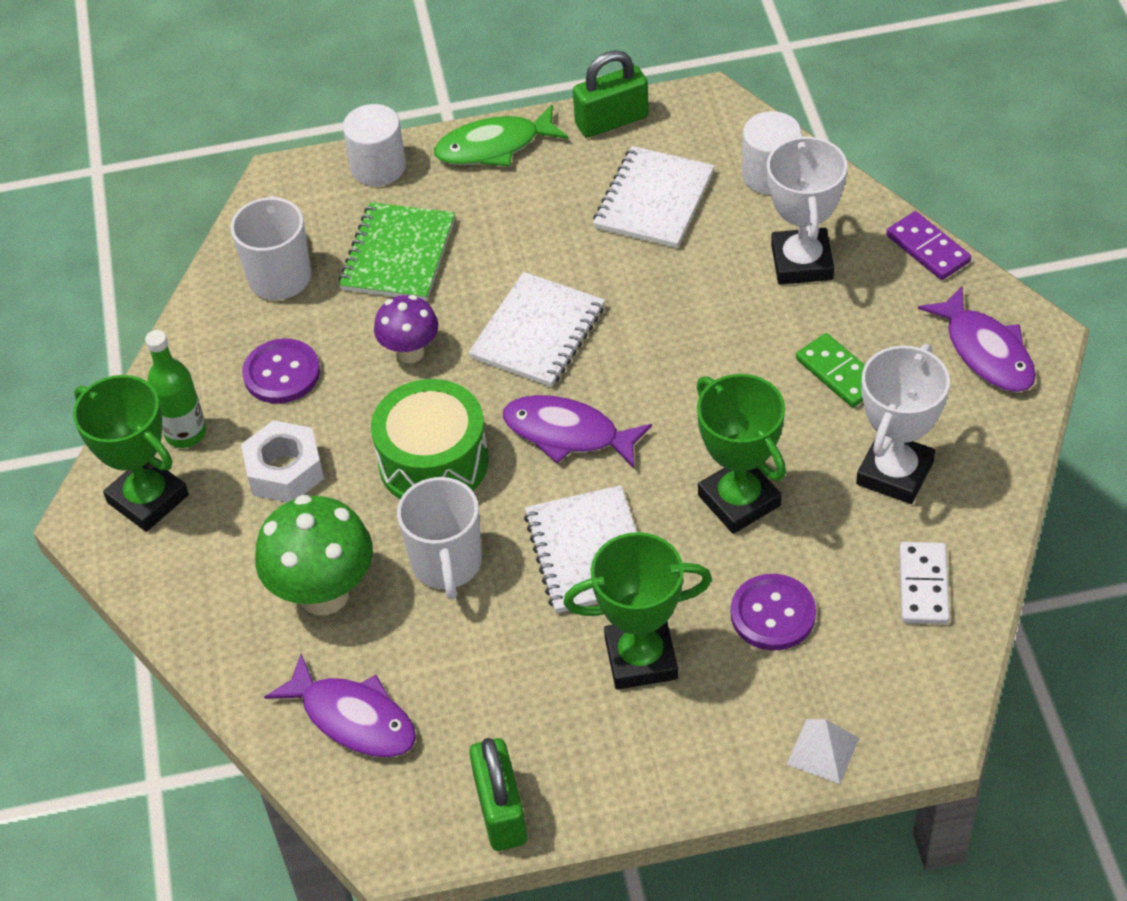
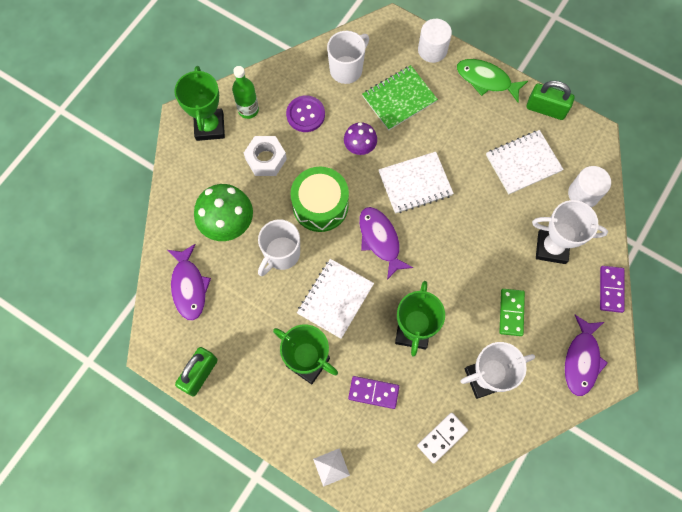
camera: 40 degrees right, 20 degrees up
(773, 614) = (373, 392): purple button -> purple domino
(802, 262) = (551, 247): white trophy -> white trophy turned 60 degrees clockwise

